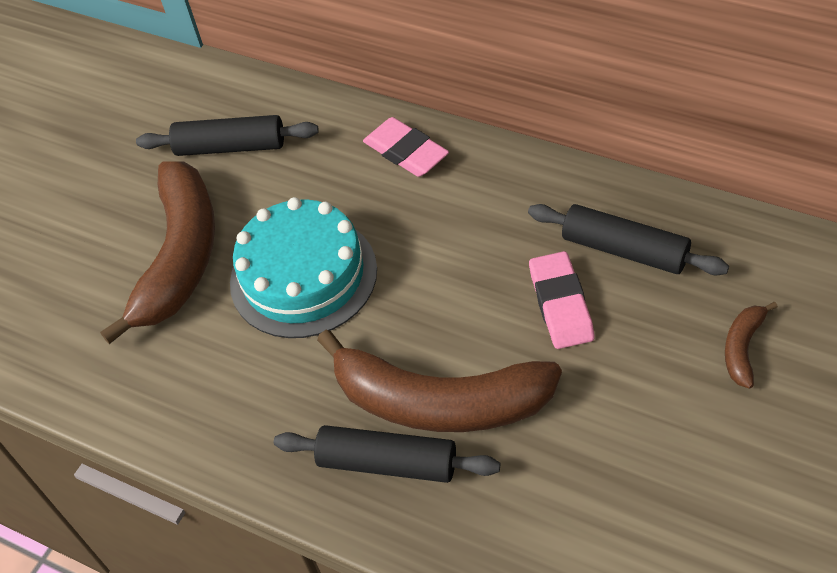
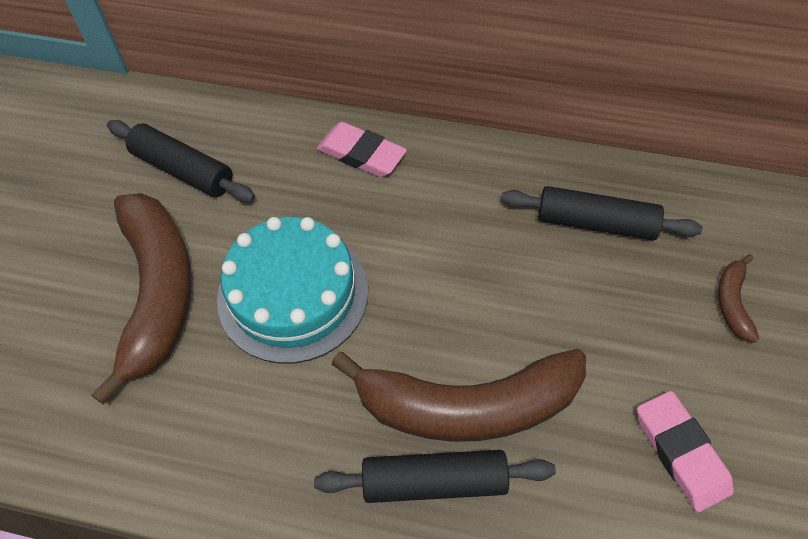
camera: 20 degrees left, 5 degrees up
(230, 147) = (183, 170): black rolling pin -> black rolling pin turned 45 degrees clockwise
(561, 304) = (554, 285): pink eraser -> pink eraser (681, 452)

